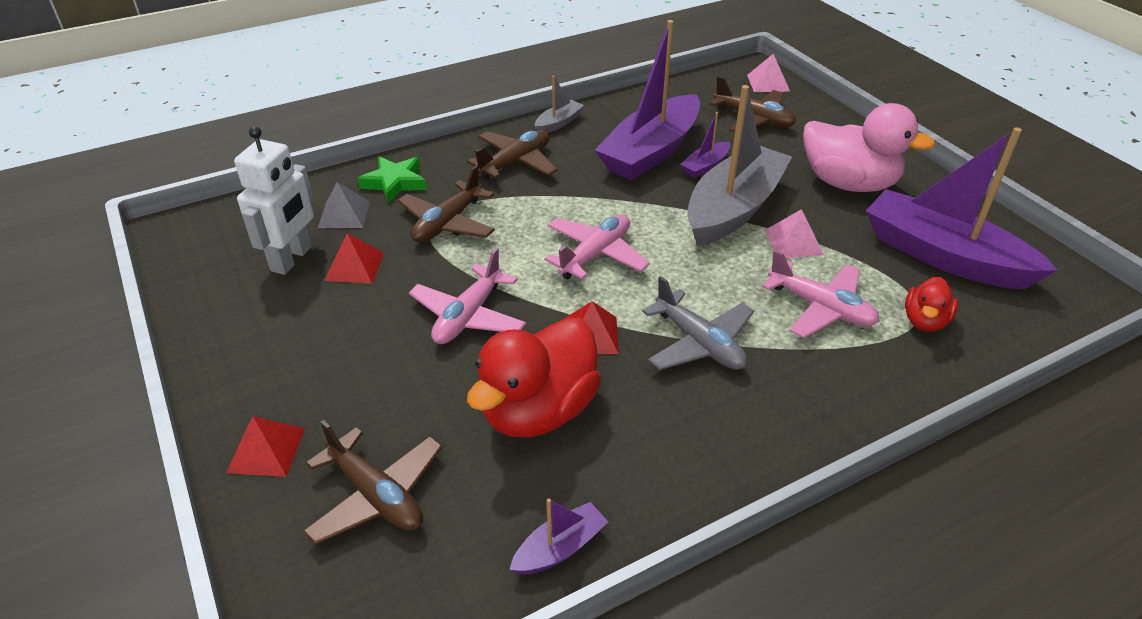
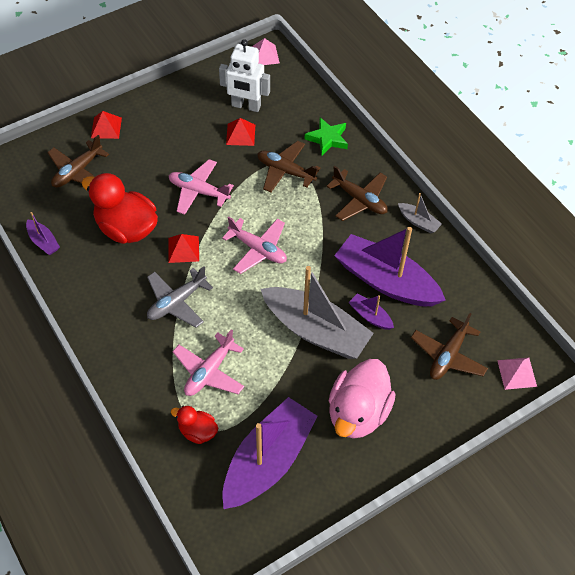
camera: 85 degrees right, 15 degrees up
(344, 214) = (290, 120): grey pyramid -> none
(794, 242) = (279, 364): pink pyramid -> pink pyramid (264, 55)

